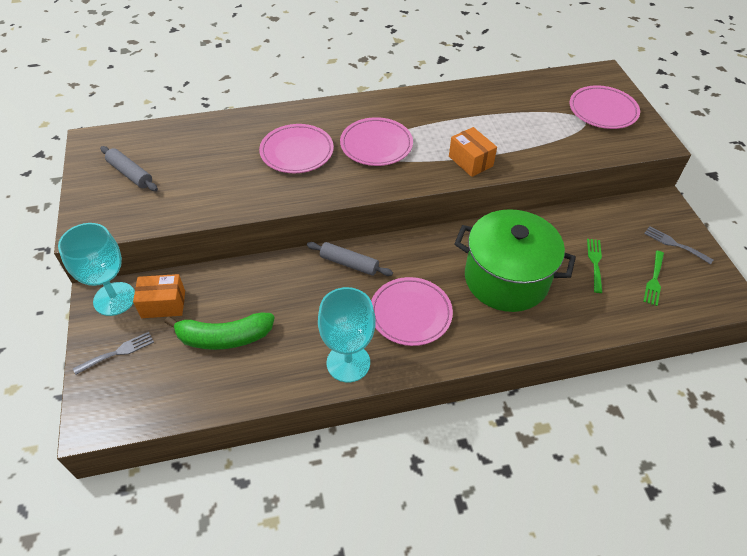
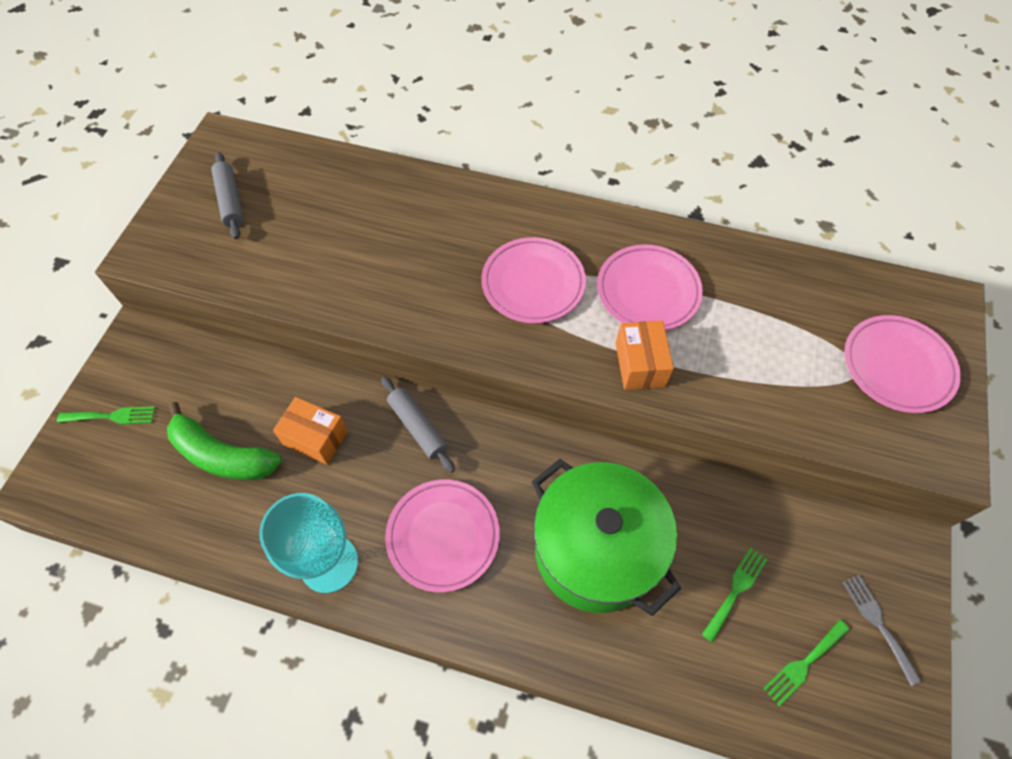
camera: 30 degrees right, 10 degrees up
(114, 299) = (149, 347): turquoise goblet -> none
(118, 352) = (112, 416): grey fork -> green fork
(163, 304) = (190, 378): orange box -> orange box (315, 438)
(297, 152) = (430, 251): pink plate -> pink plate (648, 291)

